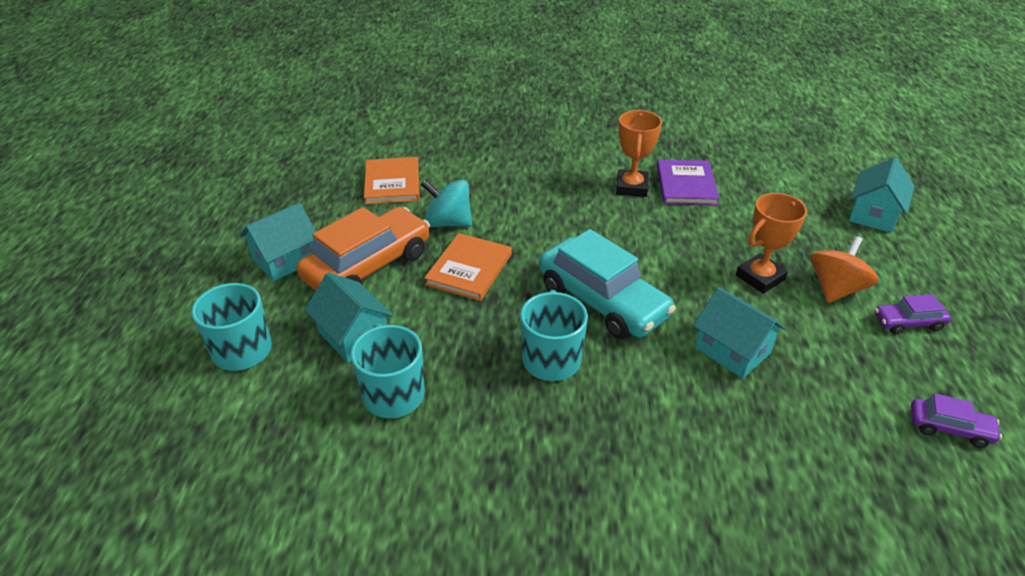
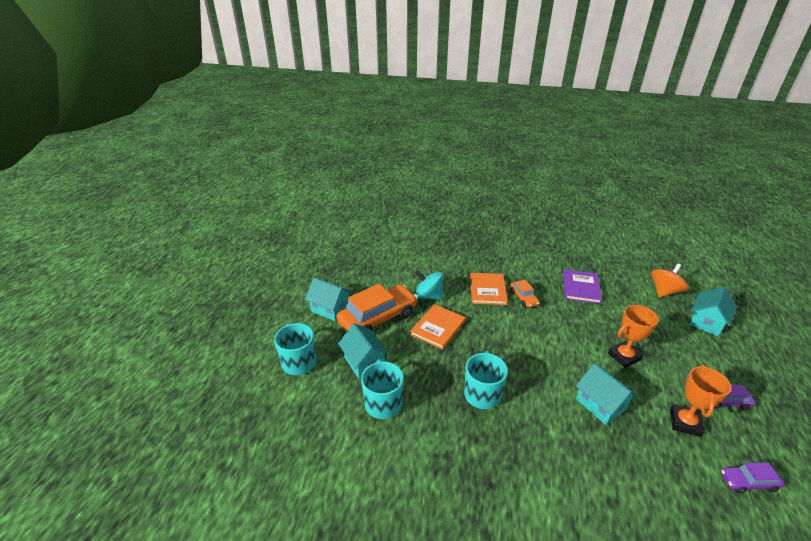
camera: 10 degrees right, 5 degrees down
(285, 260) = (330, 308): turquoise house -> turquoise house turned 60 degrees clockwise
(392, 183) = (398, 267): orange book -> orange book (488, 290)
(600, 209) = (523, 298): none -> orange car
(602, 301) = (519, 359): turquoise car -> none
(631, 187) = (545, 285): orange trophy -> orange trophy (685, 422)
(835, 289) = (675, 371): orange spinning top -> orange spinning top (664, 291)
(949, 428) = (748, 482): purple car -> purple car turned 150 degrees clockwise

